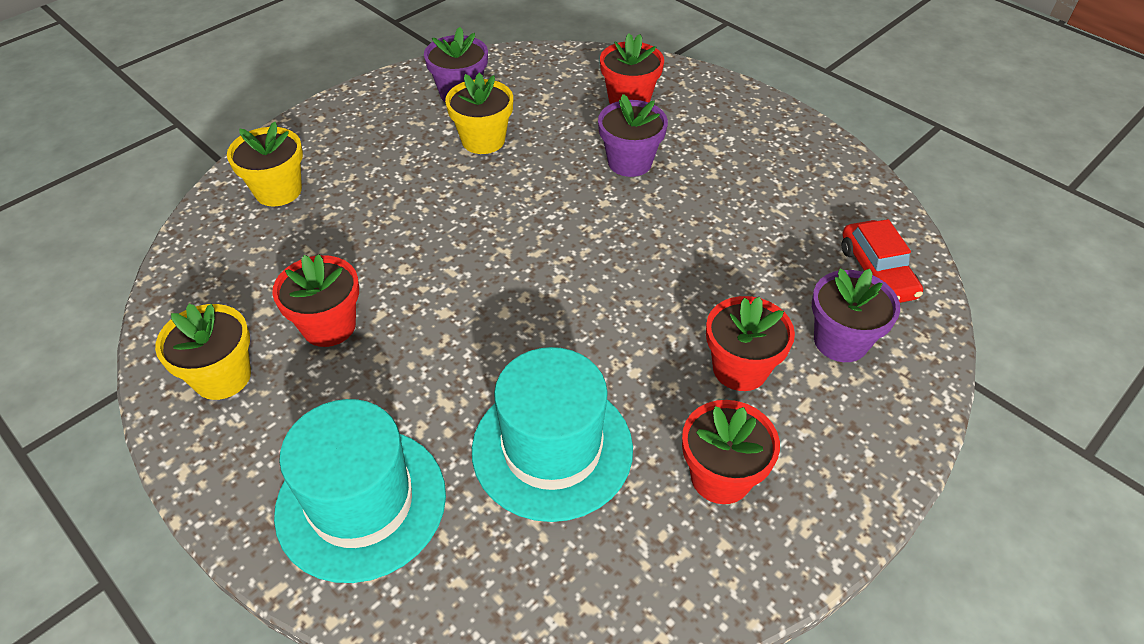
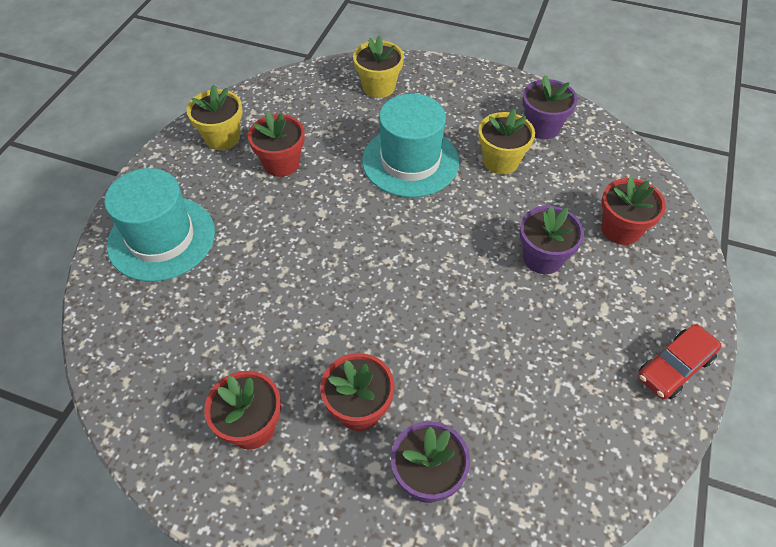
camera: 65 degrees right, 5 degrees up
(552, 449) = (236, 316): turquoise hat -> turquoise hat (410, 161)
(876, 272) = (530, 489): red car -> red car (674, 367)

